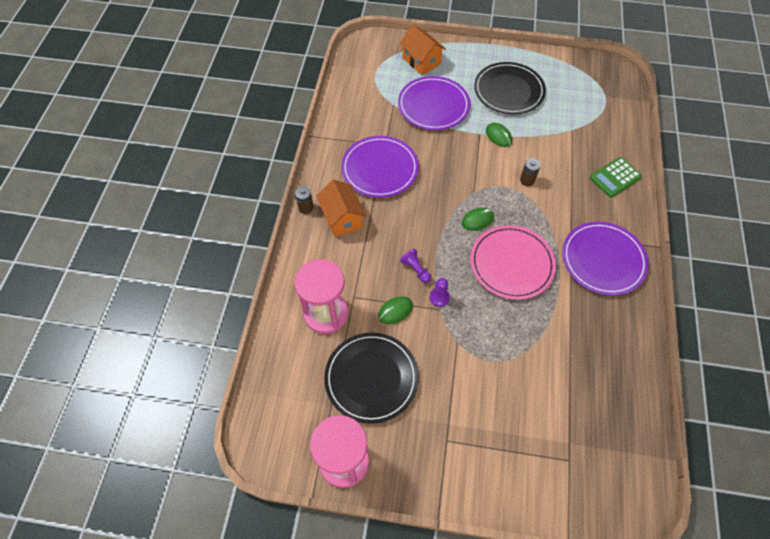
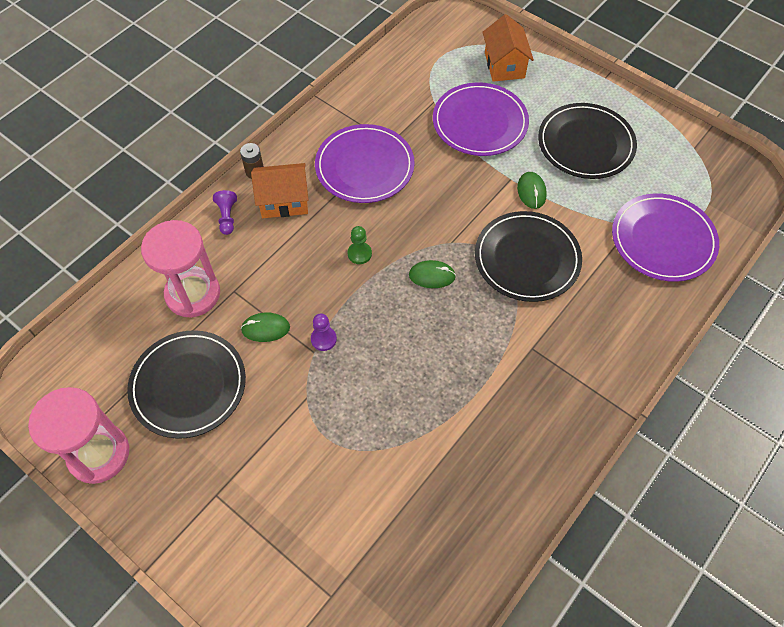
camera: 30 degrees right, 0 degrees up
(342, 218) = (284, 201): orange house -> orange house turned 75 degrees clockwise
(416, 269) = (321, 295): purple pawn -> purple pawn (227, 217)
(420, 229) = (359, 254): none -> green pawn
(511, 264) = (434, 344): pink plate -> none
(527, 180) = (527, 259): brown battery -> black plate
(603, 260) = (549, 397): purple plate -> purple plate (663, 240)
(615, 177) = (642, 308): green calculator -> none

